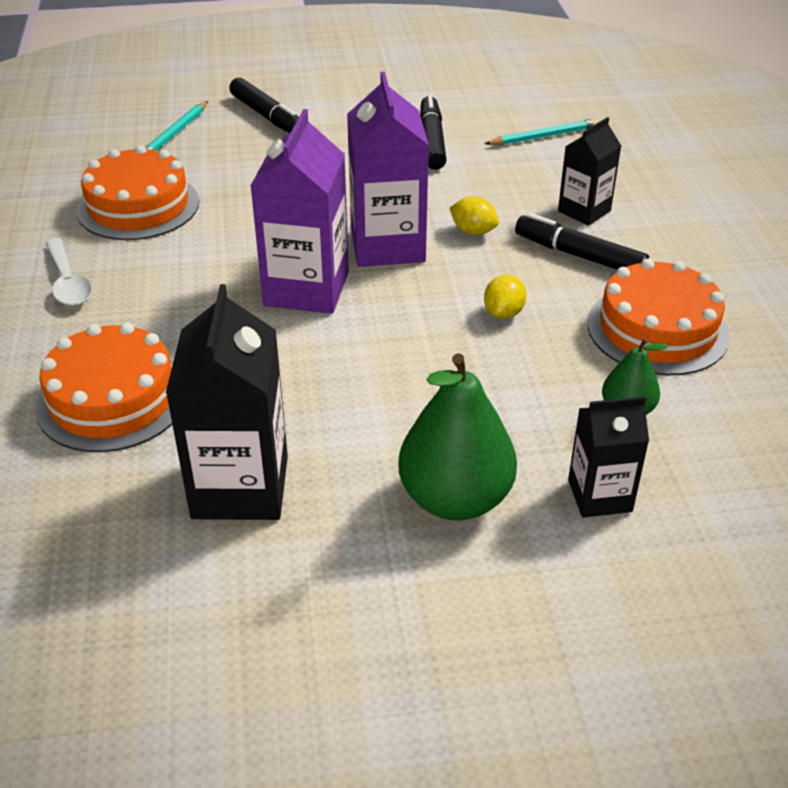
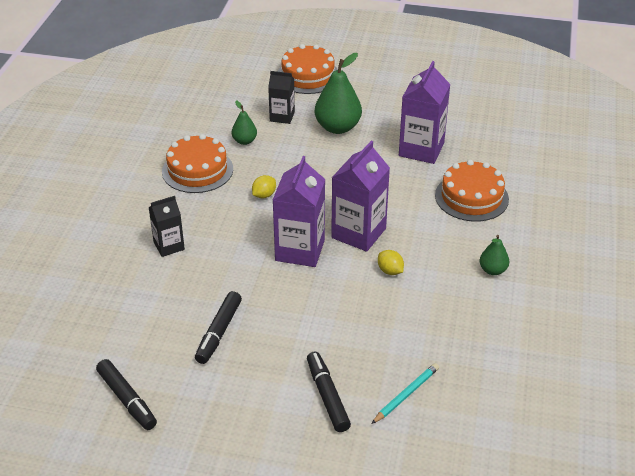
camera: 160 degrees left, 0 degrees up
(68, 282) = (492, 270): white spoon -> green pear
(138, 206) = (445, 321): orange cake -> orange cake (308, 76)
(240, 487) = (421, 149): black carton -> purple carton
(473, 231) = (244, 248): yellow lemon -> yellow lemon (390, 271)
(544, 136) = (138, 316): turquoise pencil -> none
(579, 255) = (198, 217): black marker -> black marker (127, 399)

